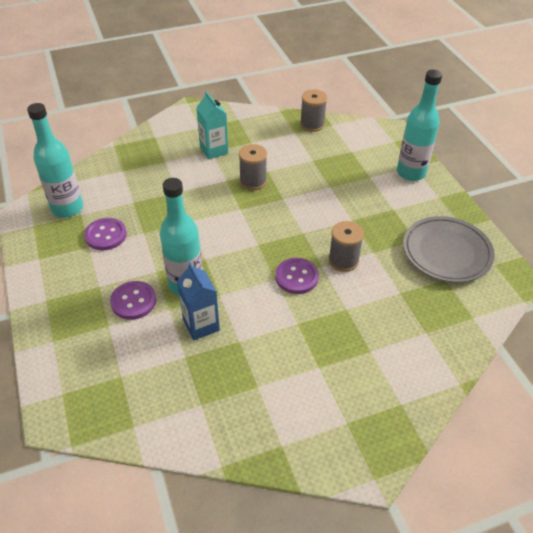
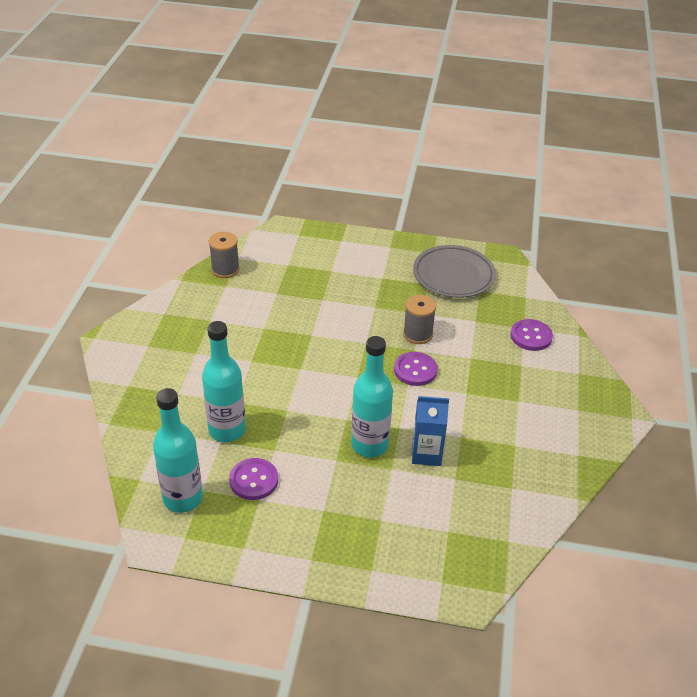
camera: 60 degrees left, 5 degrees down
(133, 301) = (363, 490): purple button -> purple button (531, 336)
(214, 150) = (197, 351): turquoise carton -> none
(253, 181) = (270, 343): grey spool -> none
(411, 173) = (348, 246): turquoise bottle -> turquoise bottle (227, 430)

